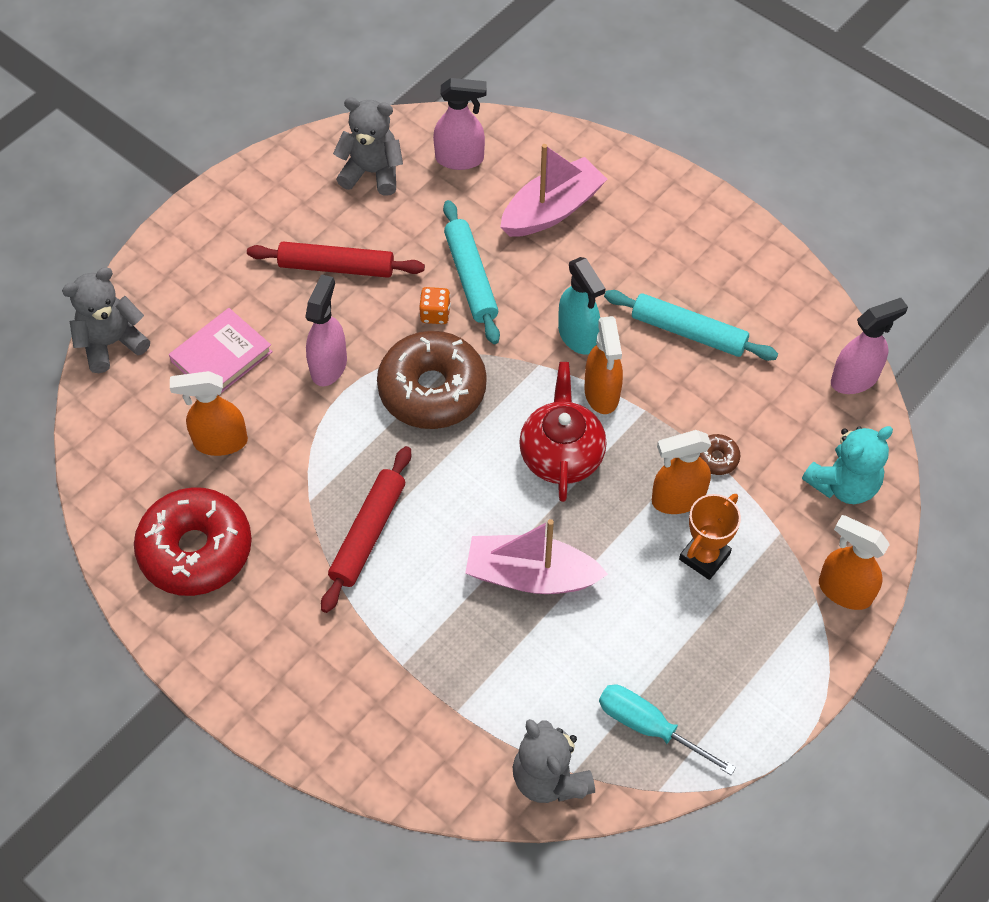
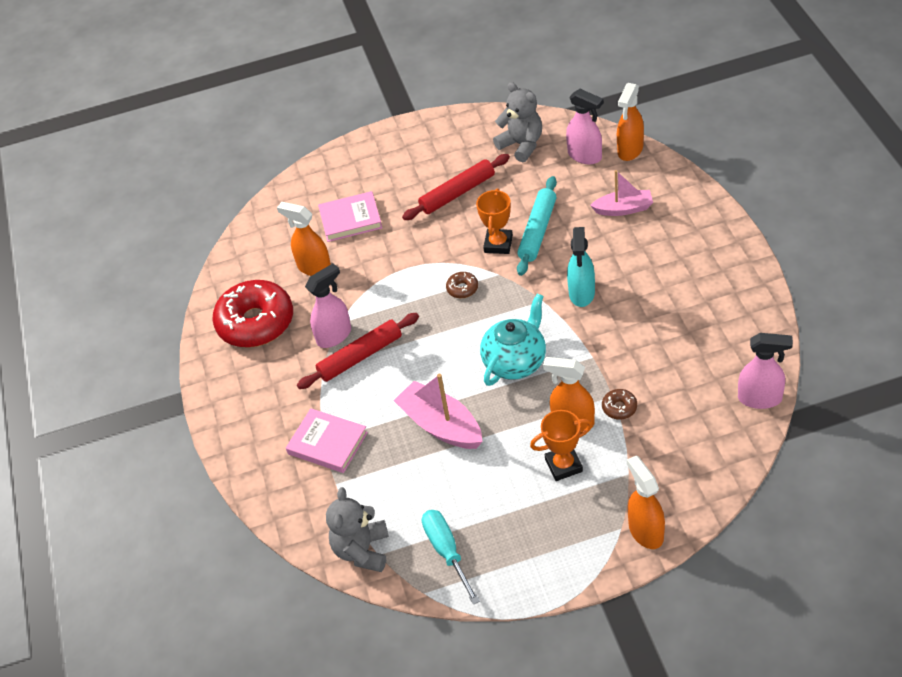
camera: 40 degrees right, 10 degrees down
(112, 343) = (294, 188): grey teddy bear -> none
(329, 365) = (409, 249): pink spray bottle -> pink spray bottle (334, 335)
(336, 267) = (457, 193): red rolling pin -> red rolling pin turned 75 degrees counterclockwise
(409, 665) = (327, 443): none -> pink book
(432, 390) = (462, 288): brown donut -> brown donut, size x0.40
(435, 314) = (498, 244): orange dice -> orange trophy
(552, 210) = (623, 209): pink boat -> pink boat, size x0.66
(561, 455) = (515, 362): red teapot -> turquoise teapot
(602, 394) = (571, 335): orange spray bottle -> orange spray bottle (630, 150)
(688, 332) = (660, 320): turquoise rolling pin -> none
(843, 484) = (698, 463): turquoise teddy bear -> none

